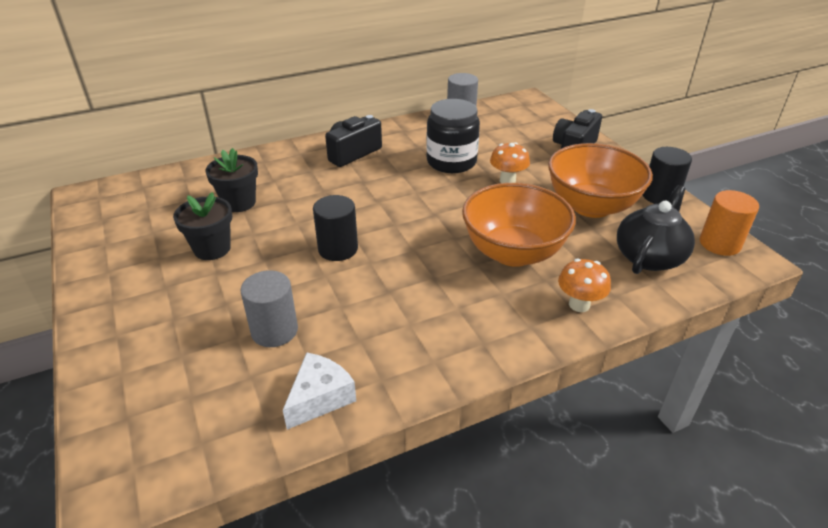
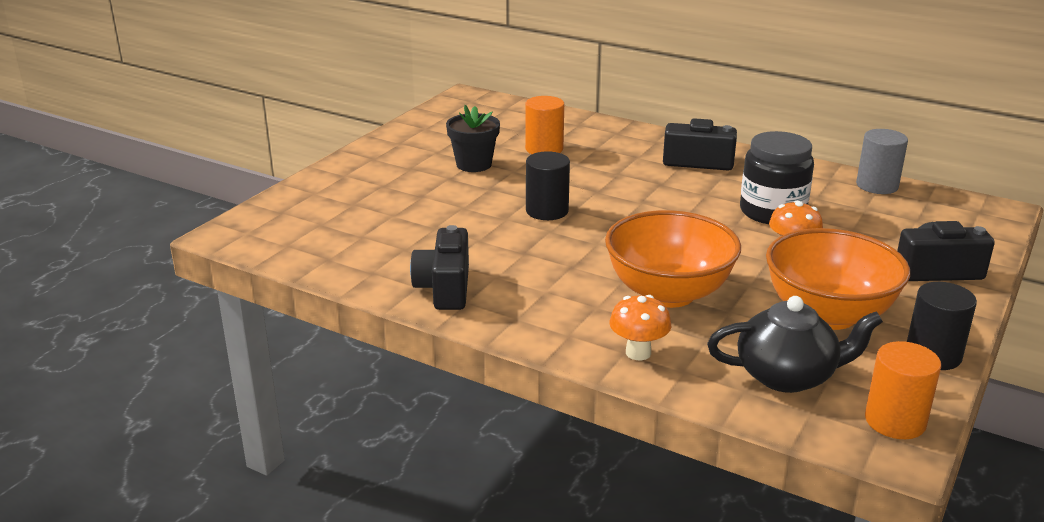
camera: 55 degrees right, 10 degrees down
(239, 203) = (544, 149): black flower pot -> orange cylinder
(274, 330) = (417, 225): grey cylinder -> none
(320, 398) = (372, 270): white cheese -> none
(399, 363) = (445, 288): none -> black camera

